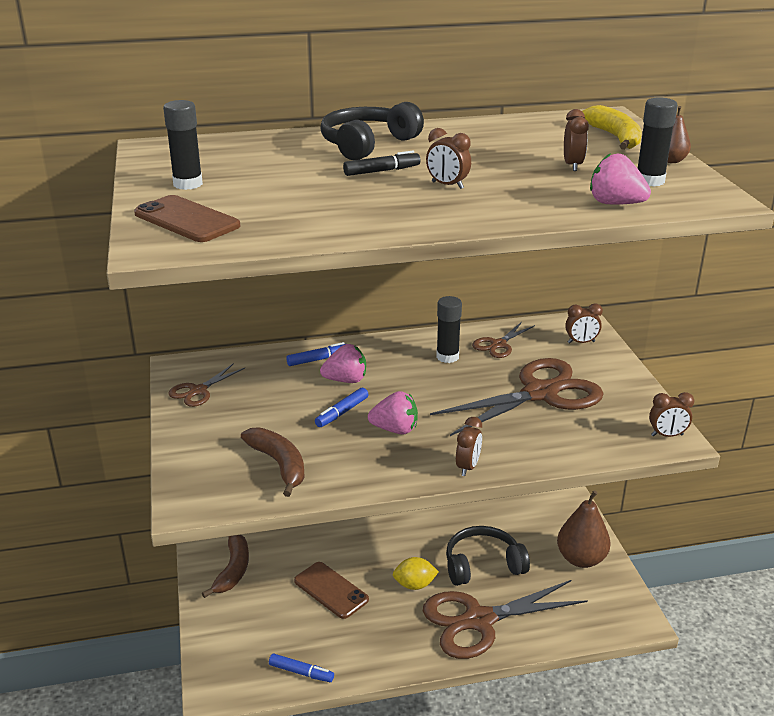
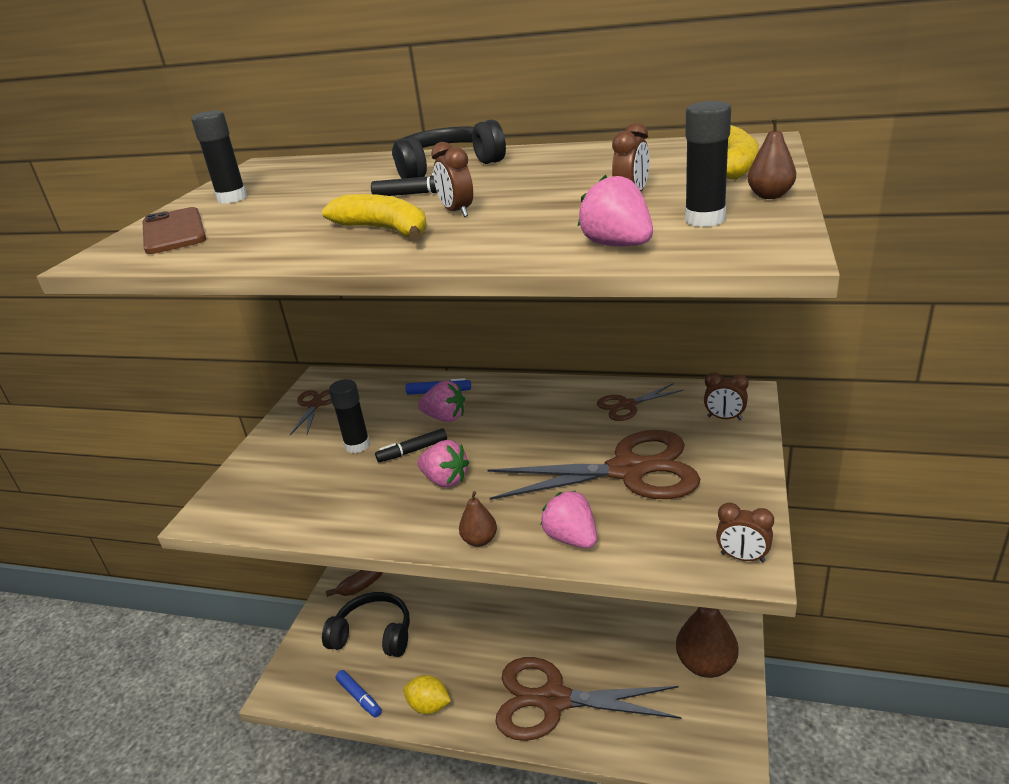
camera: 30 degrees right, 0 degrees up
(198, 391) = (315, 405): brown scissors -> brown scissors turned 120 degrees clockwise
(279, 465) = (312, 493): brown banana -> none
(331, 590) = (436, 621): brown phone -> none
(342, 412) = (412, 451): blue marker -> black marker
(408, 204) = (385, 230): none -> yellow banana
(414, 585) = (515, 640): yellow lemon -> yellow lemon (429, 706)
(447, 357) = (563, 410): black glue stick -> black glue stick (357, 445)
(467, 467) = (479, 540): brown clock -> brown pear
(483, 565) = (594, 639): black headphones -> black headphones (373, 635)
(538, 450) = (571, 538): none -> pink strawberry

